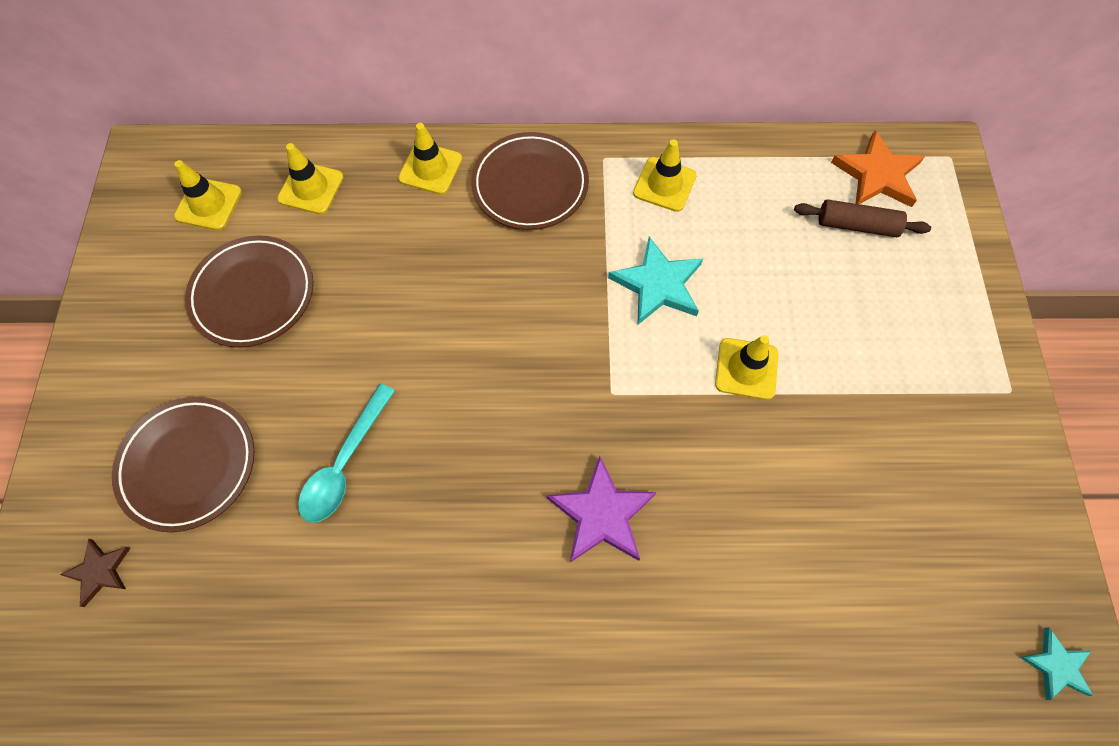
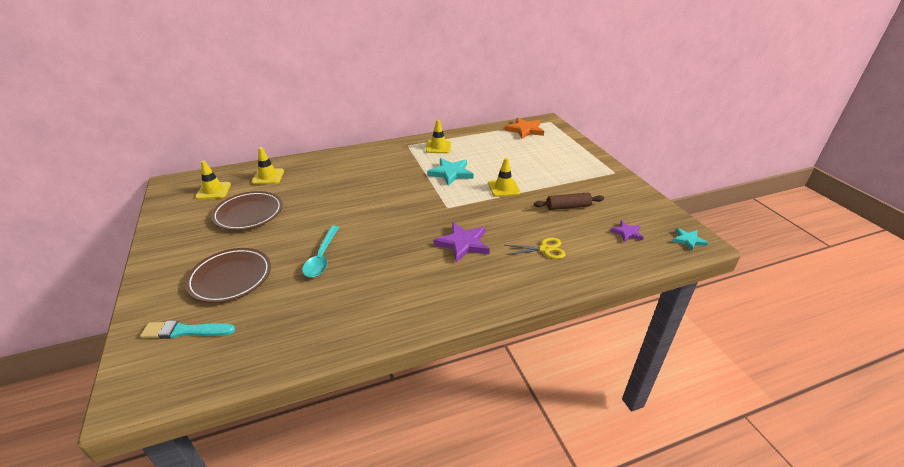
camera: 20 degrees left, 30 degrees down
(99, 571) = (185, 331): brown star -> turquoise brush
(430, 169) = (327, 161): yellow traffic cone -> none
(530, 185) = (377, 157): brown plate -> none
(750, 586) = (545, 249): none -> yellow scissors
(857, 226) = (525, 143): brown rolling pin -> brown rolling pin (568, 207)
(937, 597) = (627, 233): none -> purple star

